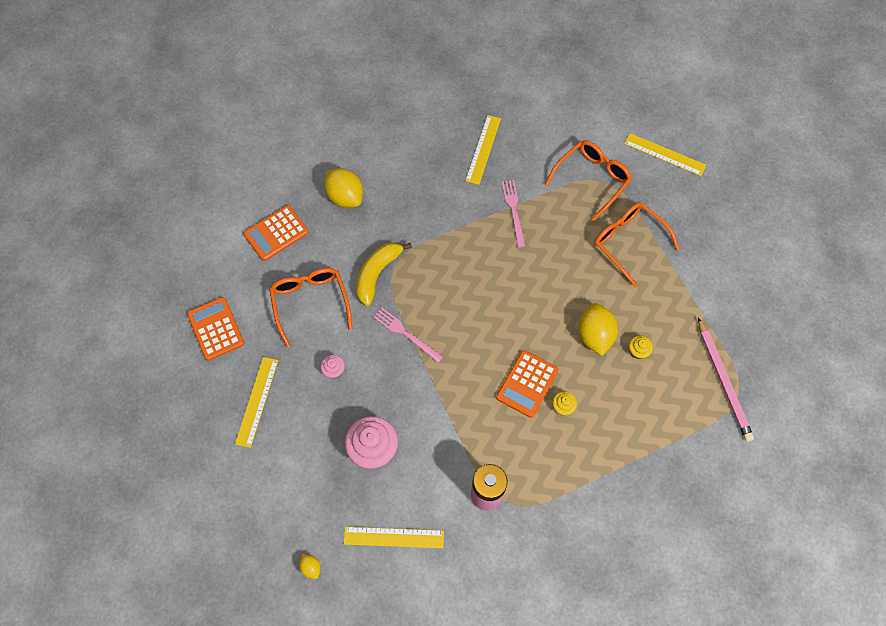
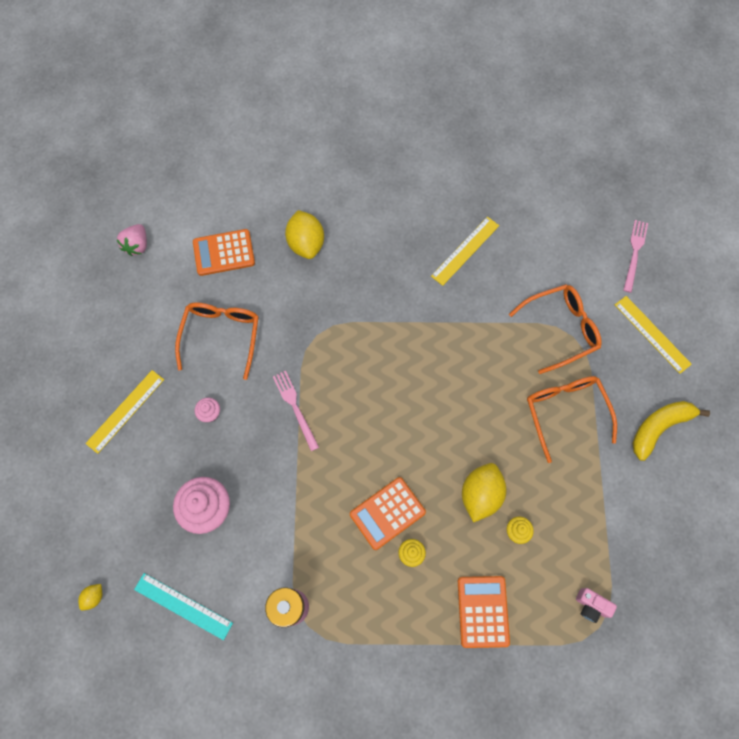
camera: 25 degrees right, 5 degrees up
(193, 259) = (137, 245): none -> pink strawberry
(216, 329) = (123, 323): orange calculator -> orange calculator (482, 611)
(311, 567) = (94, 597): yellow lemon -> yellow lemon turned 45 degrees clockwise
(377, 274) = (298, 335): yellow banana -> yellow banana (659, 427)
(393, 537) = (183, 606): yellow ruler -> turquoise ruler
(513, 211) = (464, 327): pink fork -> pink fork (634, 253)
(723, 381) = (591, 605): pink pencil -> pink camera

